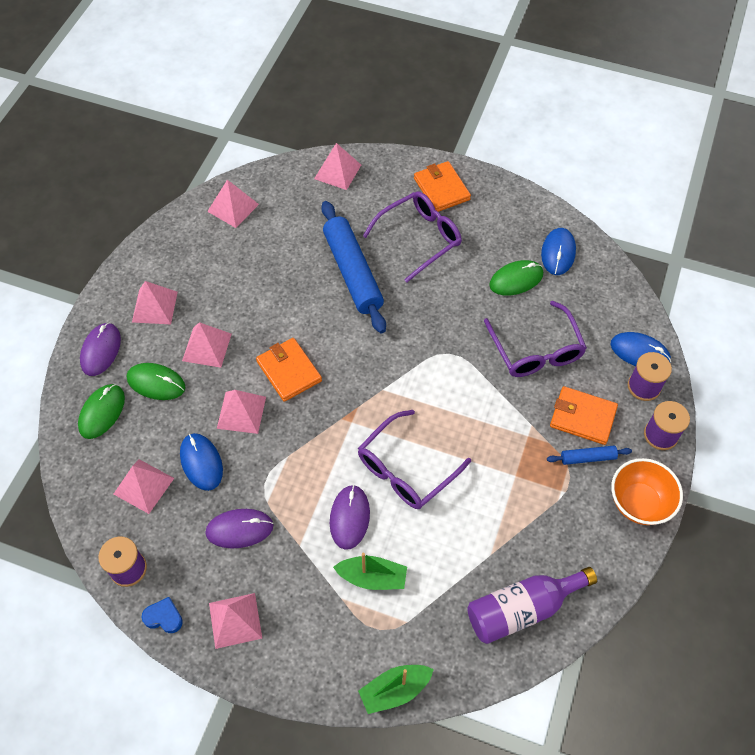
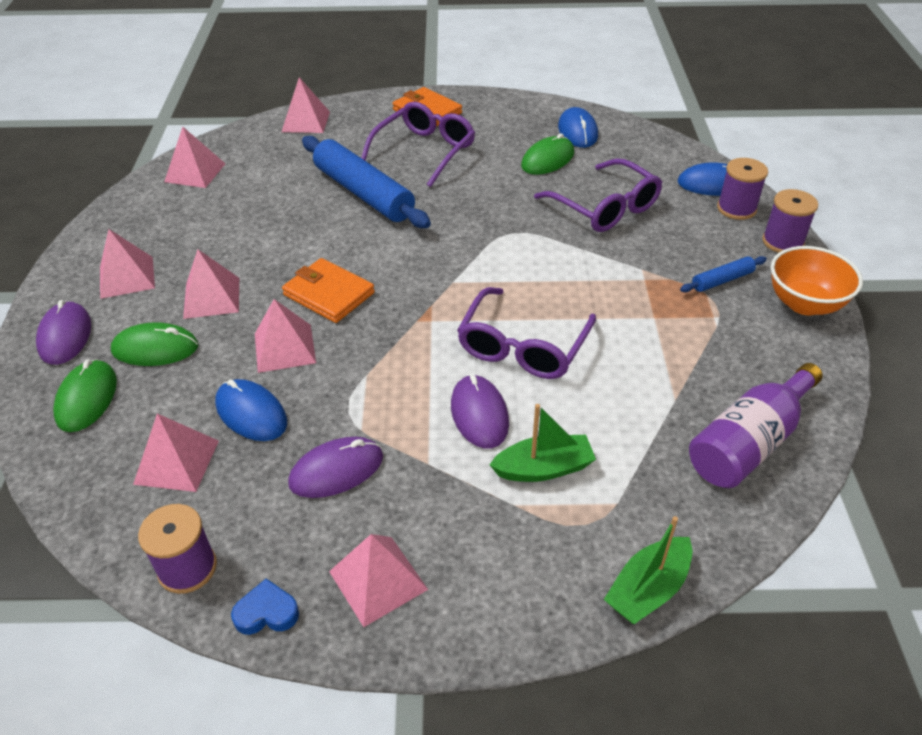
camera: 20 degrees left, 15 degrees down
(582, 417) = (692, 248): orange wallet -> none

